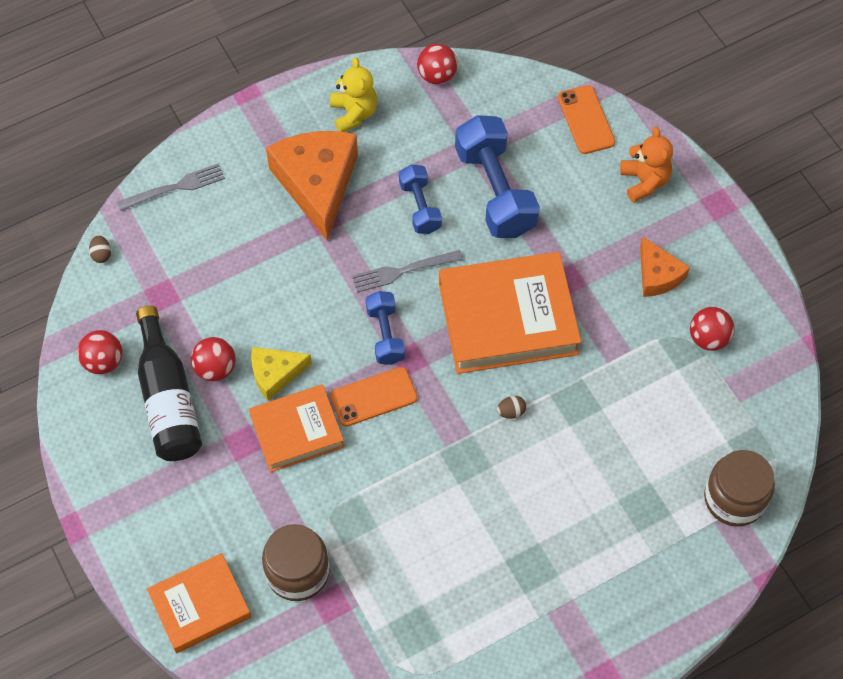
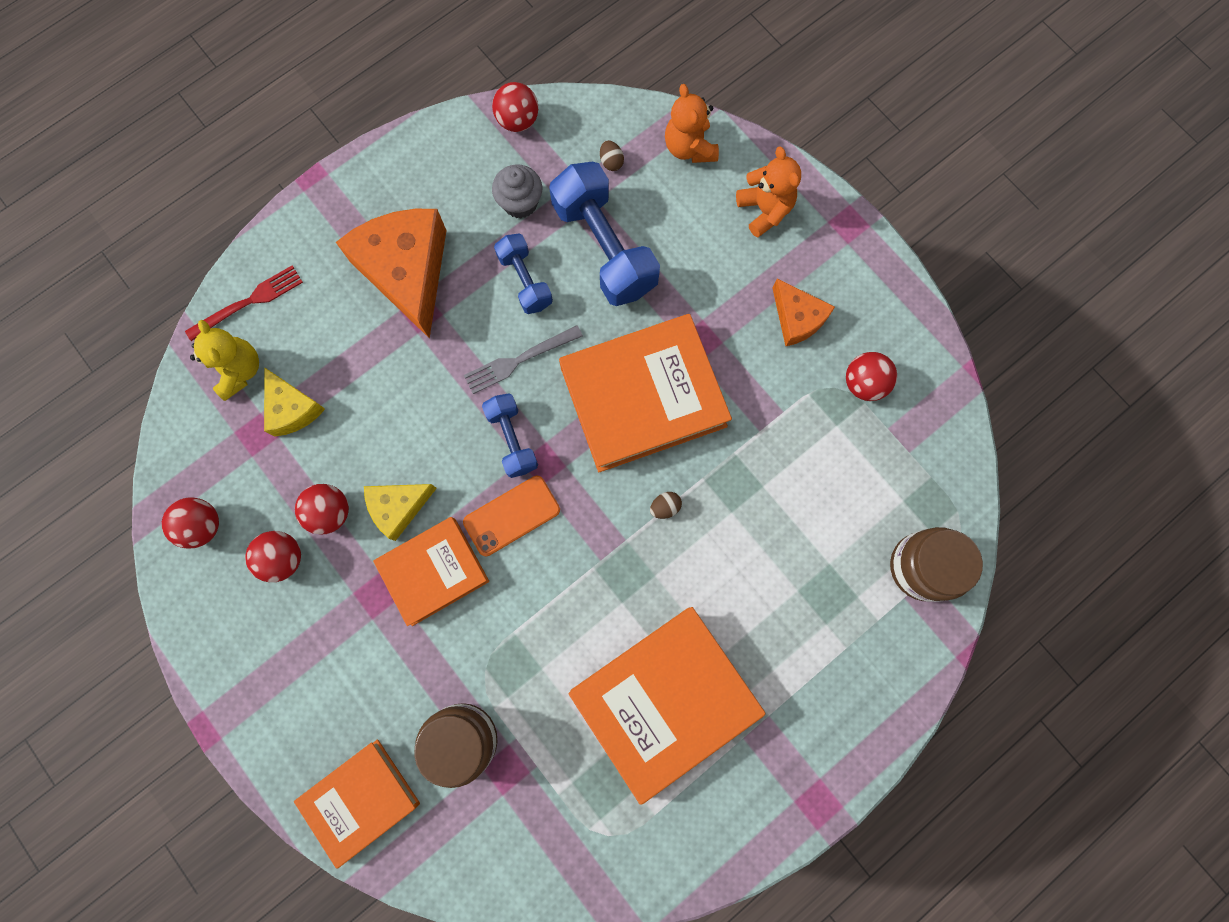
camera: 10 degrees left, 15 degrees up
(101, 254) = (179, 396): brown egg -> brown egg (611, 162)
(168, 399) = (283, 558): black bottle -> red ball
(175, 187) = (249, 302): grey fork -> red fork
(197, 279) = (292, 408): none -> yellow cheese
(354, 113) = (434, 181): yellow teddy bear -> yellow teddy bear (239, 370)
(427, 143) = (520, 203): none -> grey cupcake
(482, 570) = (664, 700): none -> orange book
(586, 120) = (689, 148): orange phone -> orange teddy bear

